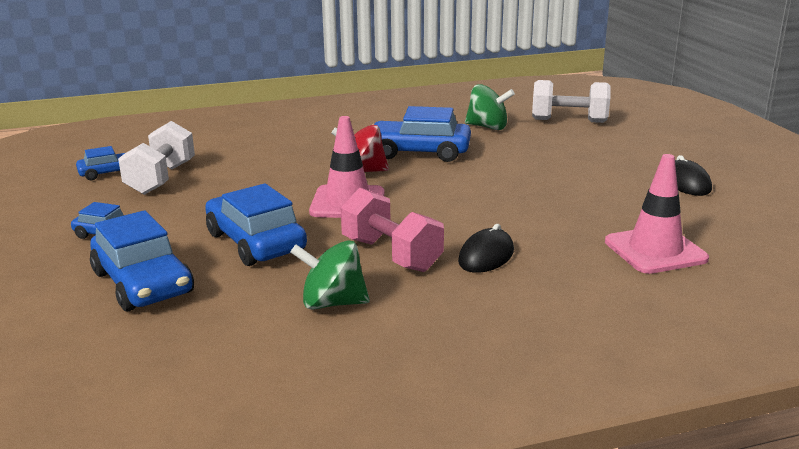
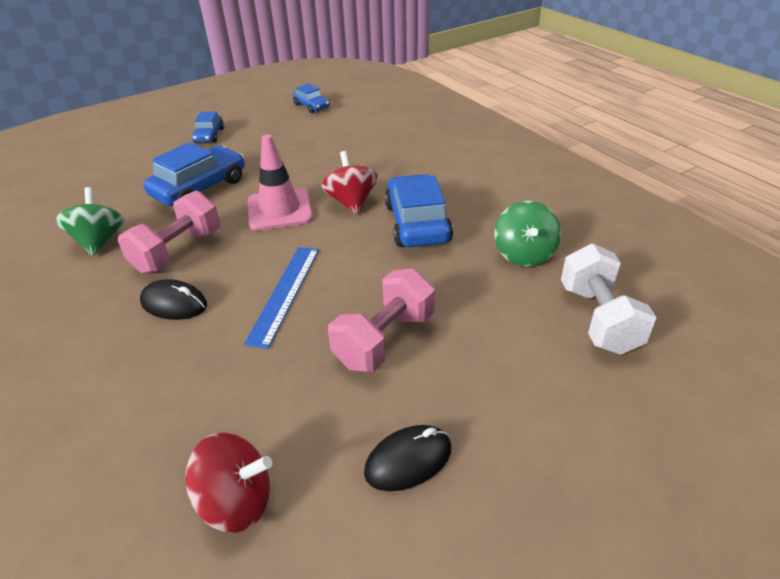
camera: 75 degrees right, 15 degrees up
(143, 283) = (138, 165): blue car -> none
(161, 179) = (306, 125): white dumbbell -> none
(494, 208) = (284, 293): none -> blue ruler
(569, 178) = (384, 340): none -> pink dumbbell
(655, 250) = (187, 431): pink traffic cone -> none
(721, 234) = (237, 501): none -> red spinning top

